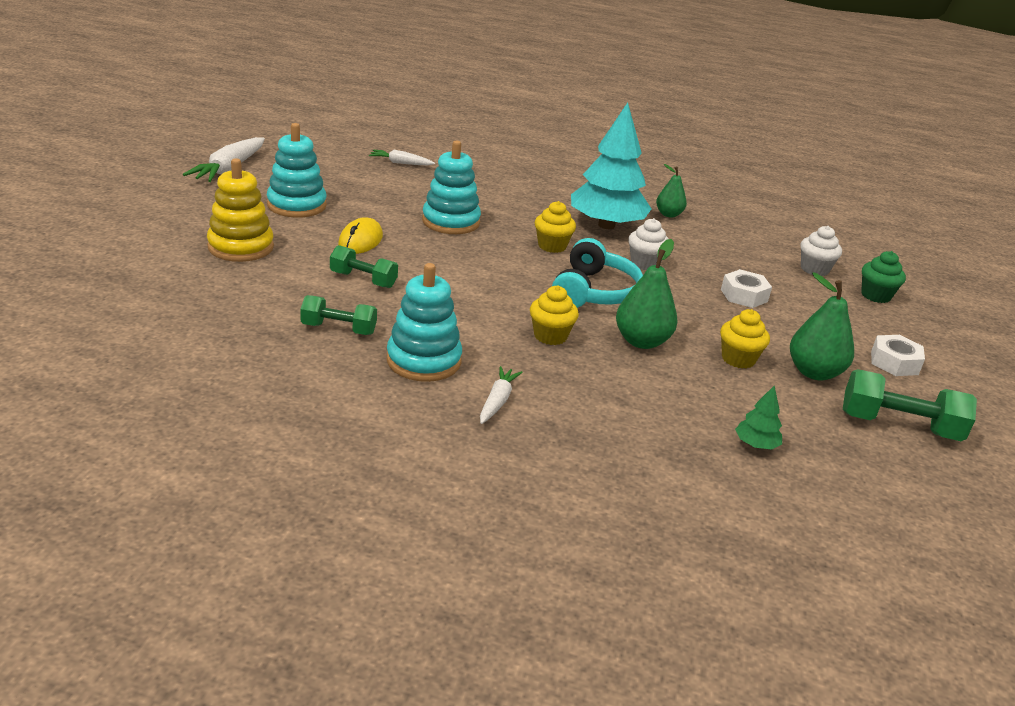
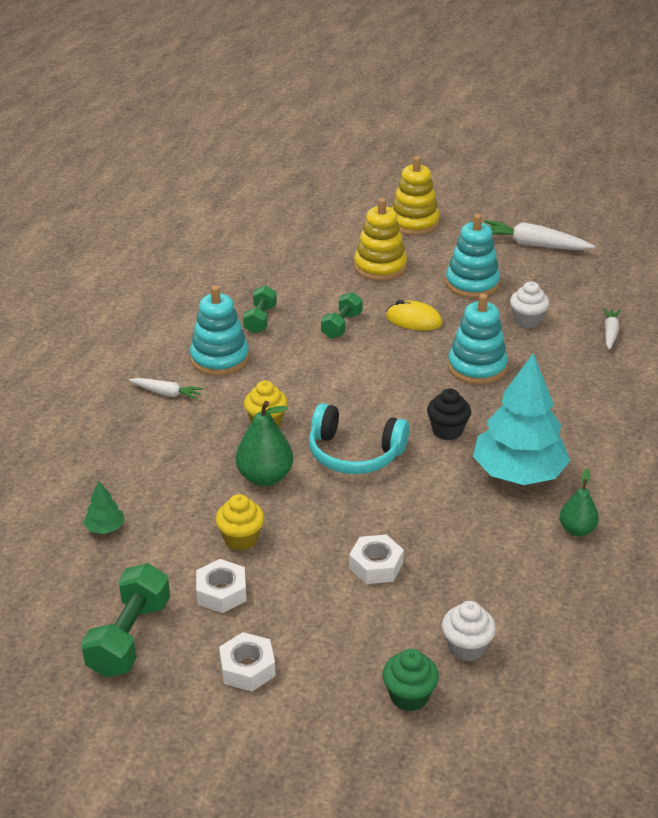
camera: 95 degrees right, 5 degrees up
(144, 218) = (414, 223): none -> yellow stacking toy
(552, 246) = (447, 431): yellow cupcake -> black cupcake
(644, 263) = (430, 495): white cupcake -> white cupcake (527, 321)
(814, 372) = (221, 592): green pear -> white nut

